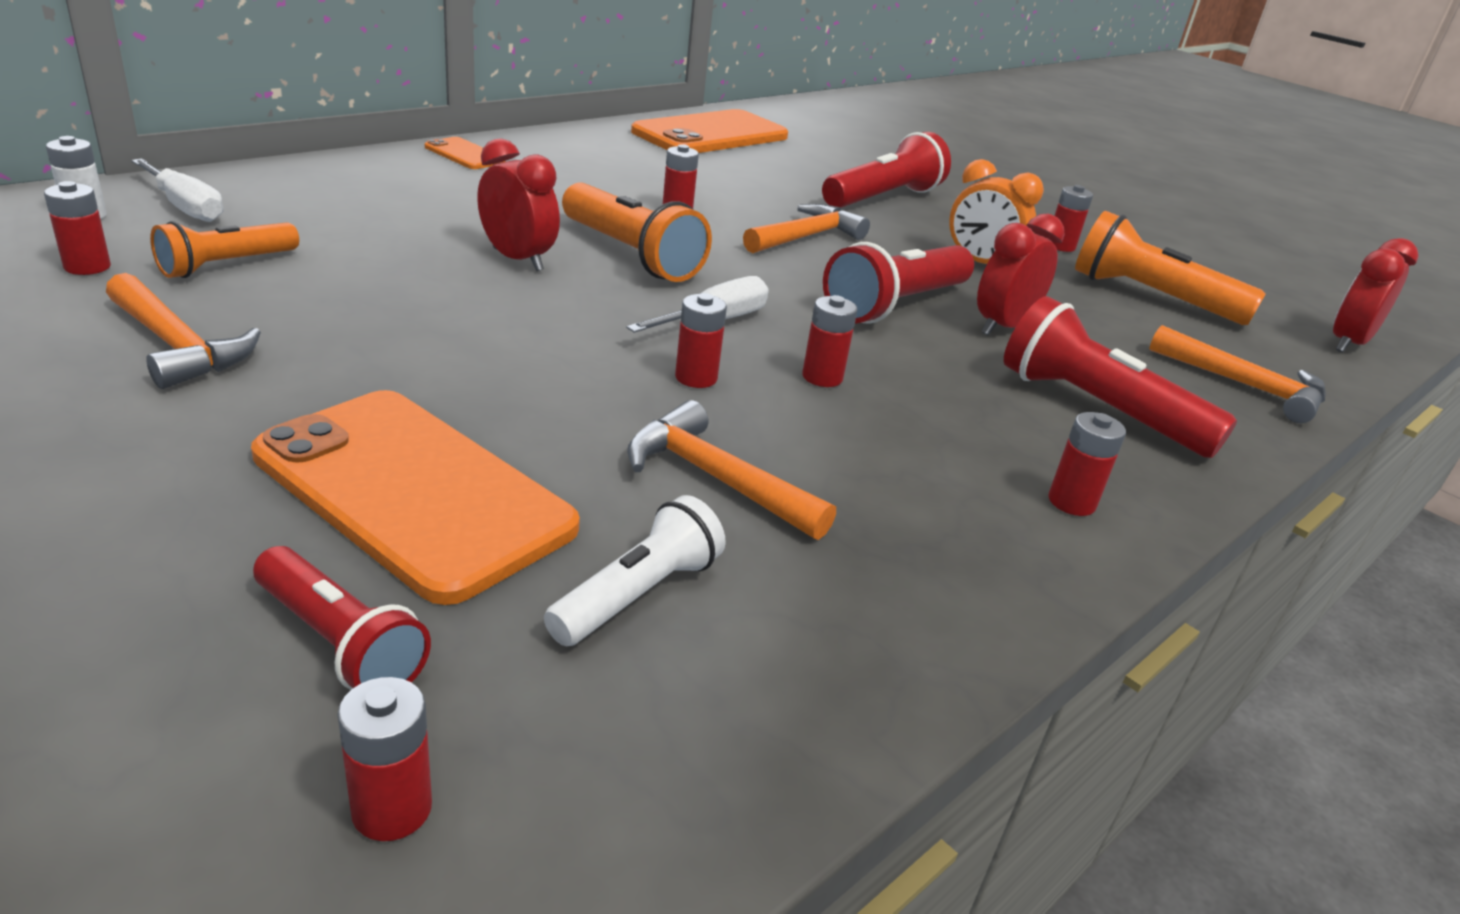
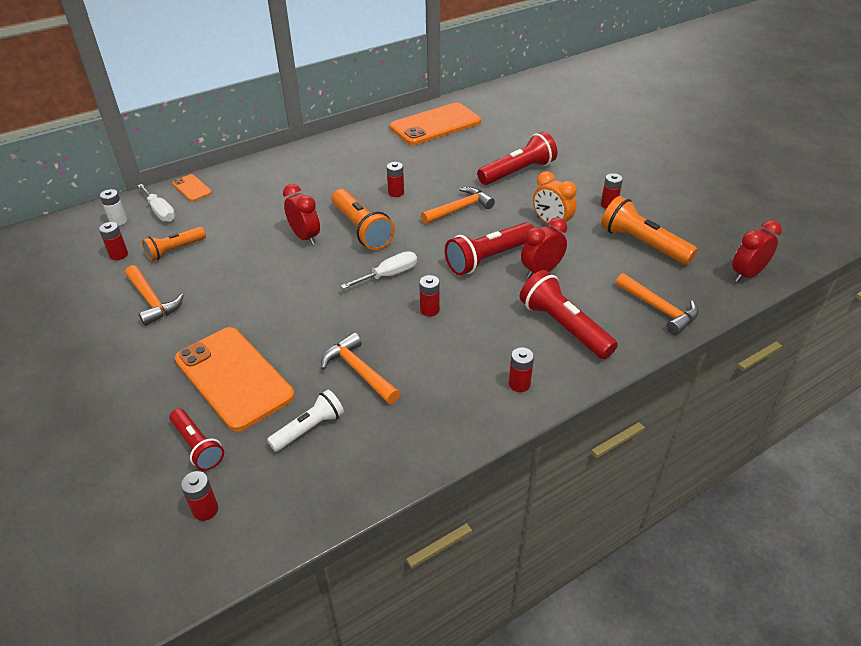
camera: 15 degrees right, 10 degrees up
(464, 154) = (295, 158): orange phone -> orange phone (192, 188)
(696, 378) = (368, 312): red battery -> none

